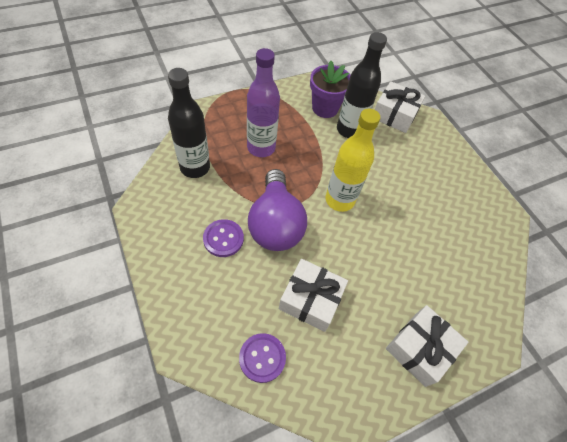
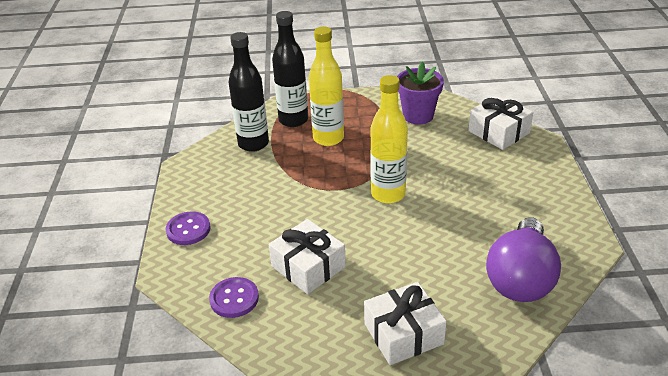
camera: 30 degrees right, 20 degrees down
(223, 239) = (249, 202): purple button -> purple button (188, 229)
(261, 148) = (328, 138): purple bottle -> yellow bottle
(275, 224) = (307, 200): purple light bulb -> purple light bulb (520, 278)
(349, 130) = (435, 138): black bottle -> black bottle (293, 120)

